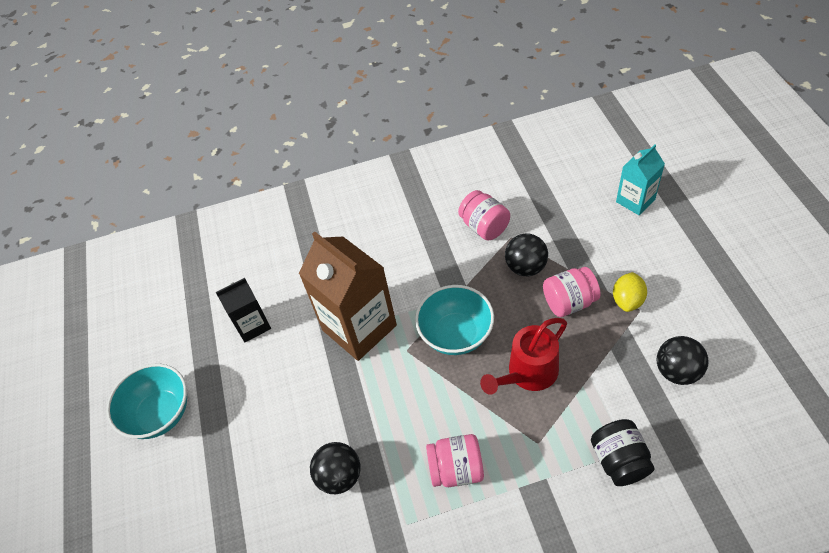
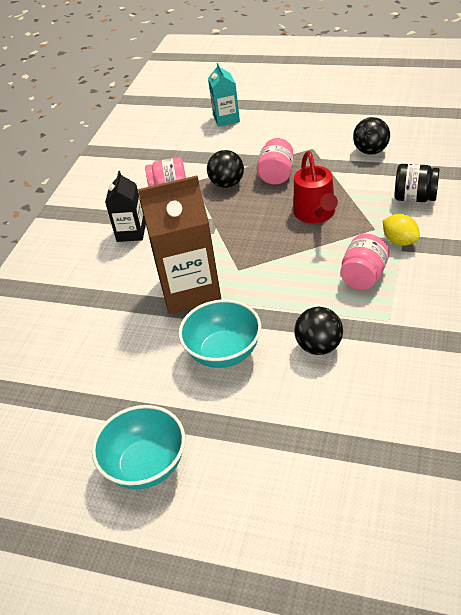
camera: 60 degrees left, 10 degrees down
(252, 325) = (115, 361): black carton -> black carton (131, 232)
(456, 334) = (250, 238): turquoise bowl -> turquoise bowl (223, 352)
(627, 300) = (300, 151): yellow lemon -> yellow lemon (400, 241)

